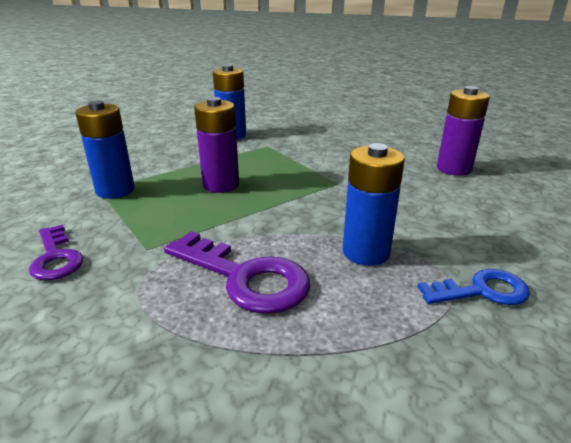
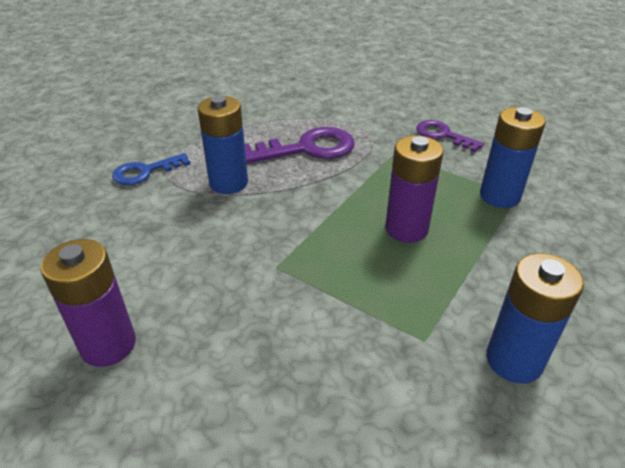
camera: 160 degrees right, 10 degrees up
(245, 278) = (308, 149): purple key -> purple key turned 150 degrees clockwise

